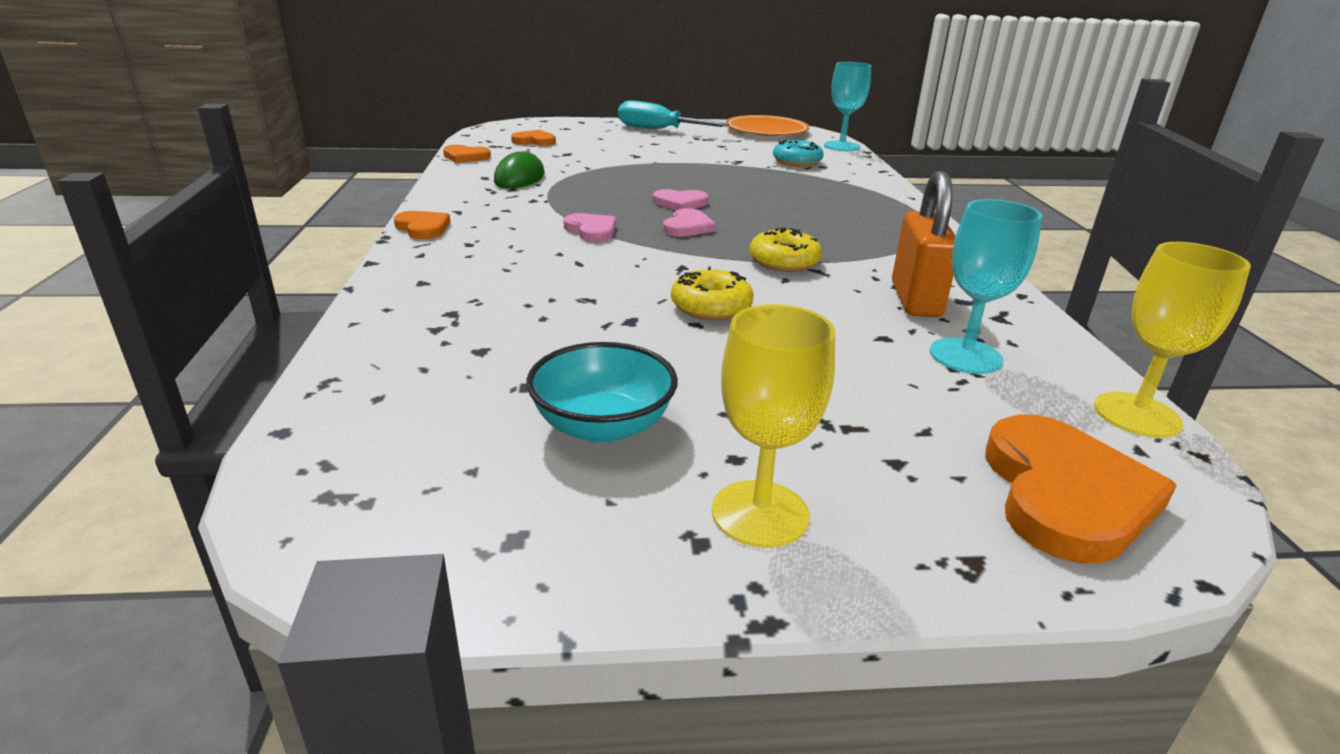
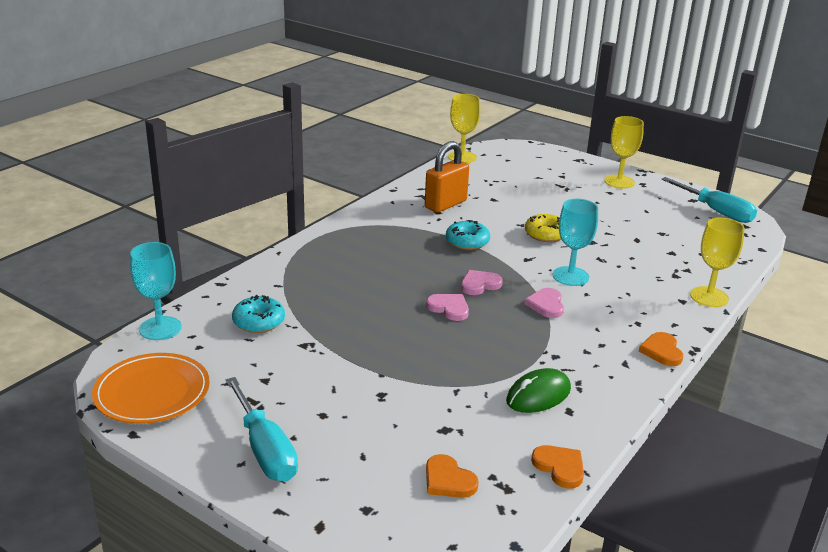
camera: 140 degrees left, 0 degrees up
(381, 298) = (709, 297): none -> yellow goblet
(428, 518) = (715, 211): none -> turquoise screwdriver
(603, 426) = (644, 213): turquoise bowl -> none
(784, 262) = (467, 242): yellow donut -> turquoise donut
(965, 356) = (477, 184): turquoise goblet -> turquoise goblet (570, 276)
(1065, 494) = (528, 157): orange heart -> none

